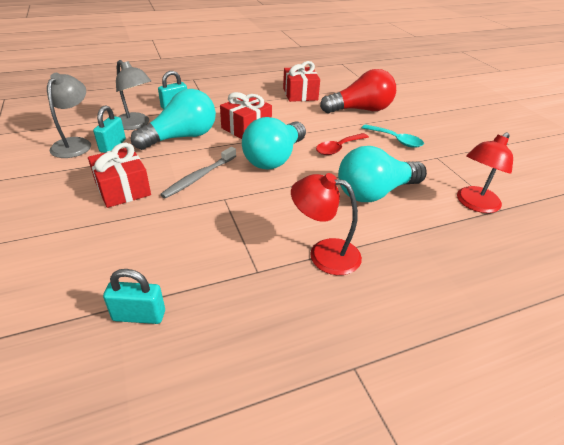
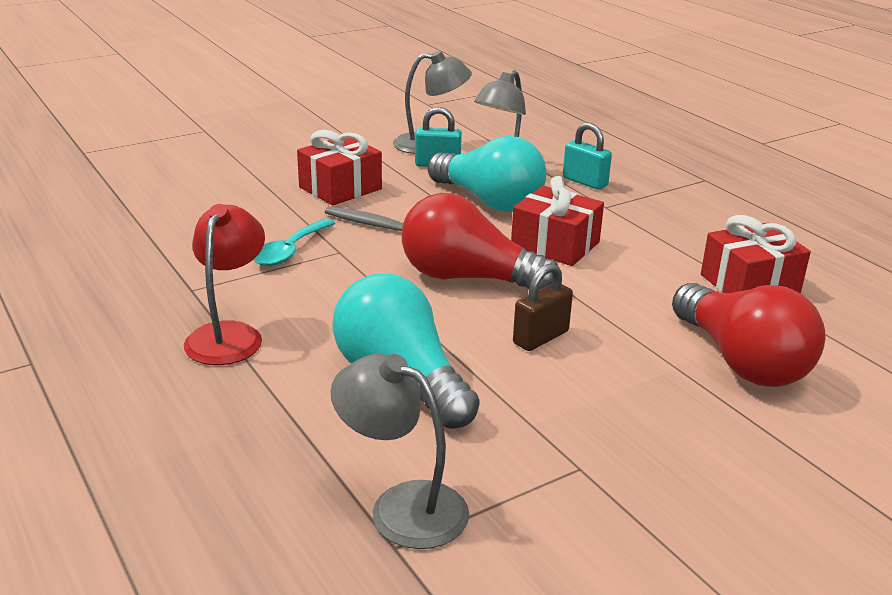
camera: 80 degrees right, 10 degrees down
(139, 316) = (125, 234): turquoise padlock -> none
(274, 158) = (468, 278): turquoise light bulb -> red light bulb
(338, 148) = (540, 337): red spoon -> brown padlock
(396, 140) = (623, 409): turquoise spoon -> turquoise spoon (289, 251)
(474, 204) = (402, 506): red lamp -> grey lamp

